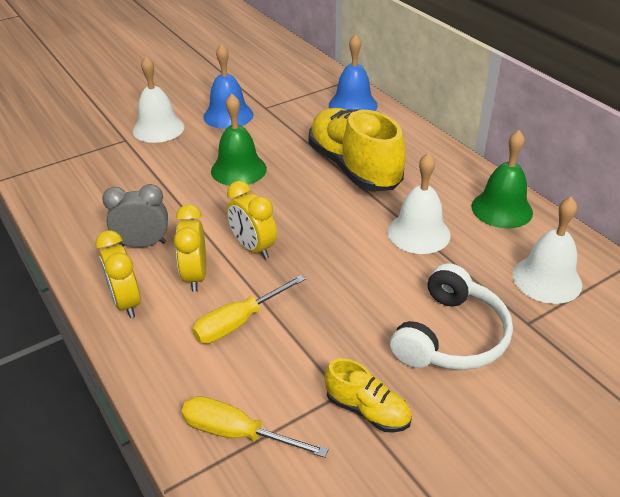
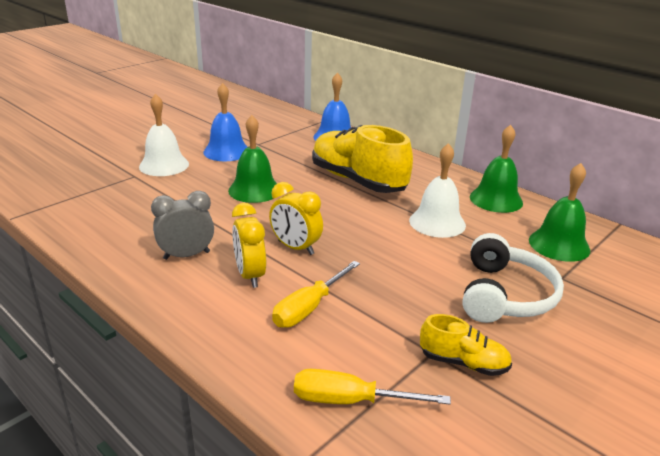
camera: 15 degrees left, 10 degrees down
(126, 302) = (189, 305): yellow clock -> none
(547, 279) = (559, 245): white bell -> green bell

